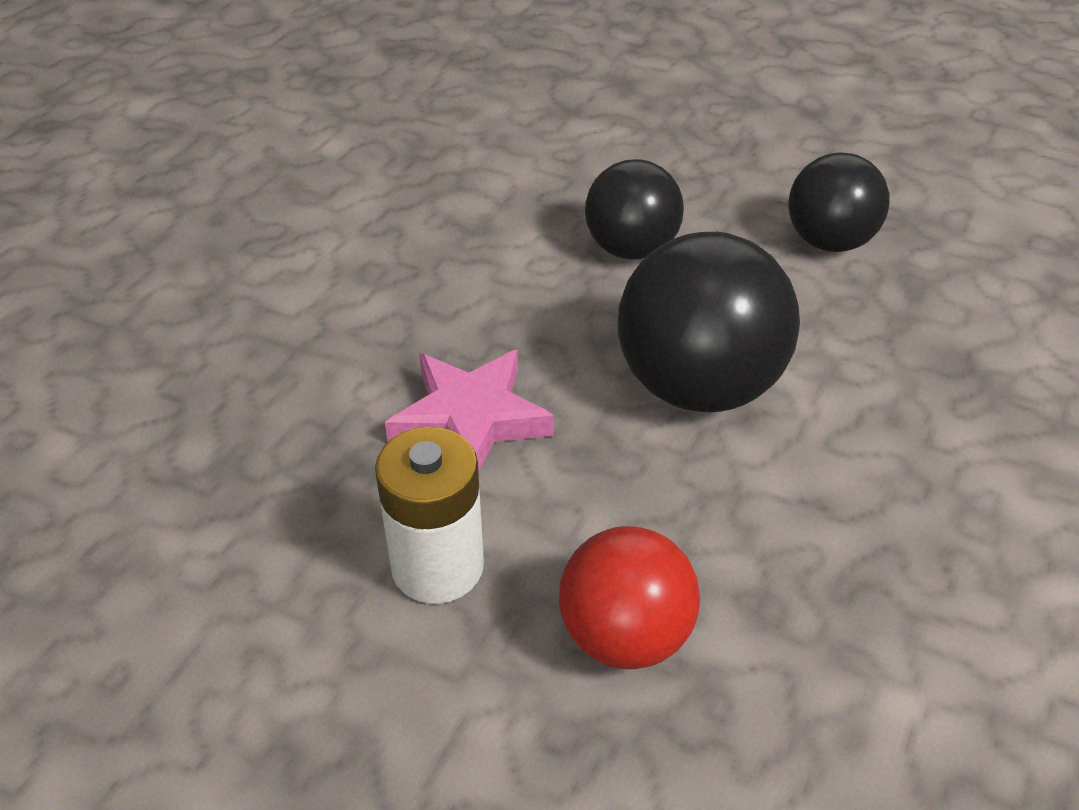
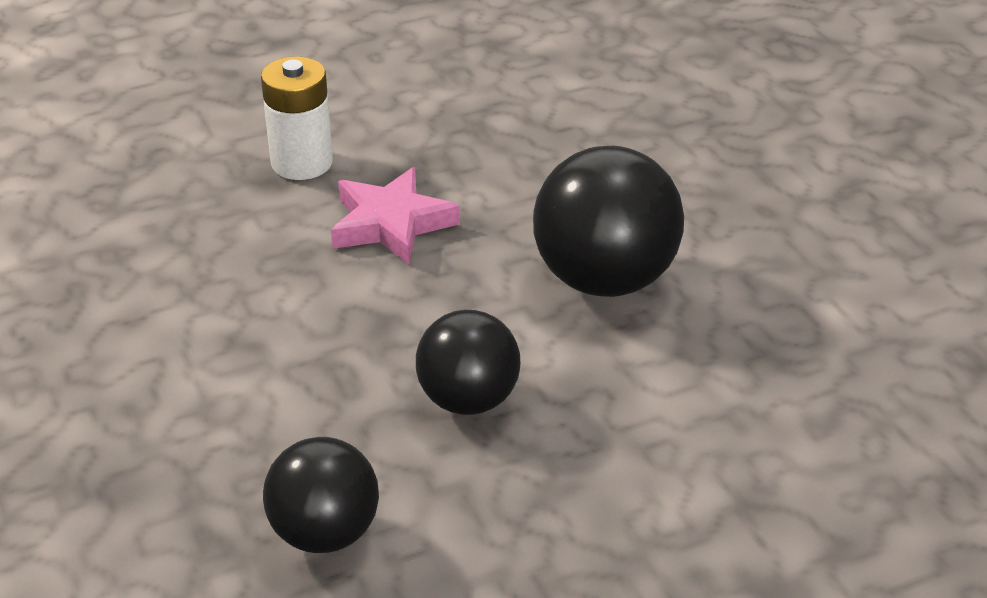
camera: 130 degrees right, 5 degrees down
(624, 635) = (172, 198): red ball -> none
(698, 386) = (284, 335): black ball -> black ball (604, 279)

